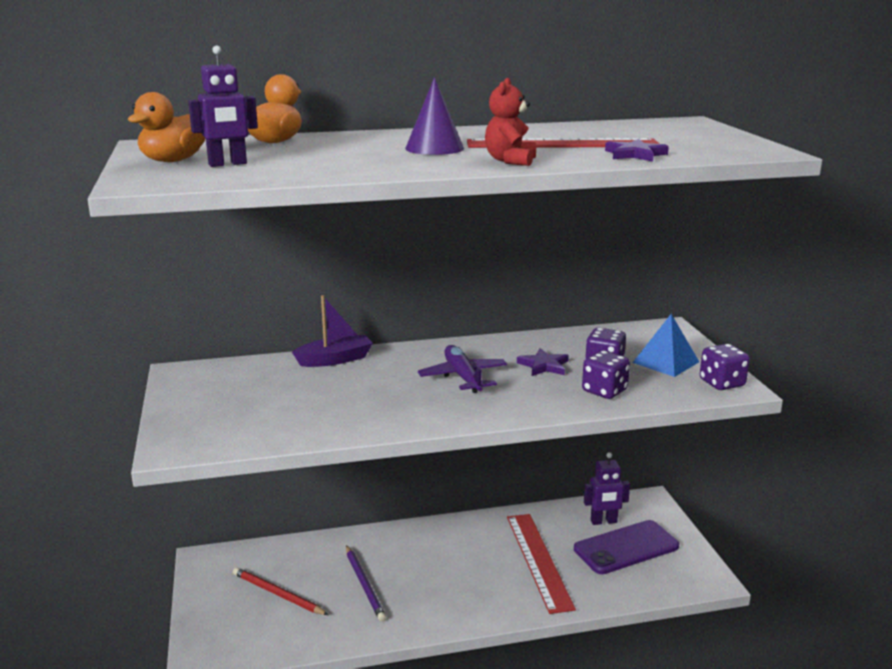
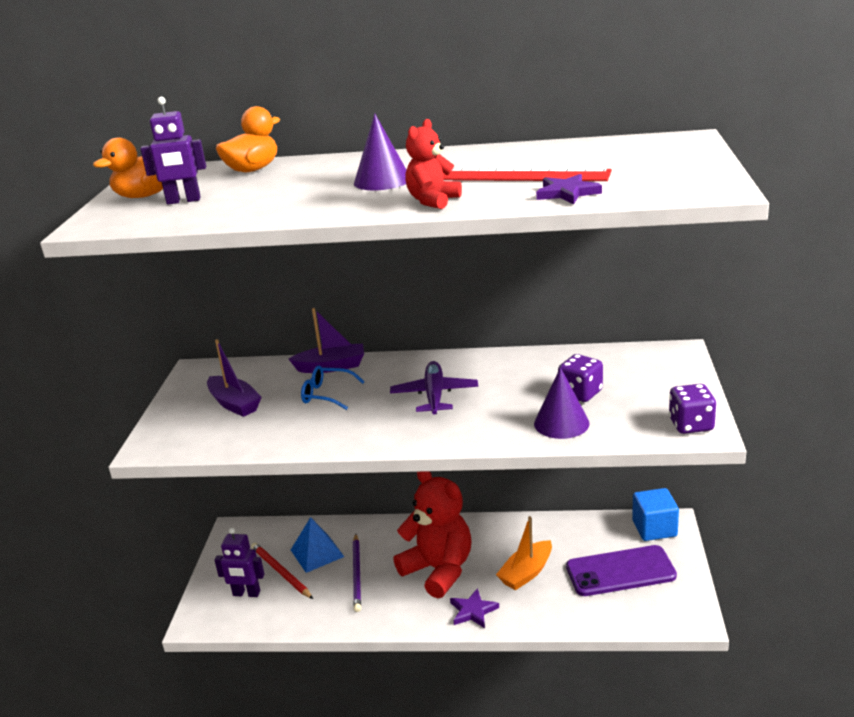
camera: 20 degrees right, 5 degrees up
(248, 400) = (234, 404): none -> purple boat
(348, 384) = (327, 394): none -> blue glasses
(449, 569) = (439, 570): none -> red teddy bear
(538, 560) = (526, 573): red ruler -> orange boat
(544, 365) = (520, 388): purple star -> purple star (473, 611)
(603, 521) = (611, 540): purple robot -> purple robot (246, 593)
(604, 391) = (561, 423): purple dice -> purple cone
(638, 506) = (654, 528): none -> blue cube
(665, 362) = (647, 394): blue pyramid -> blue pyramid (317, 553)

